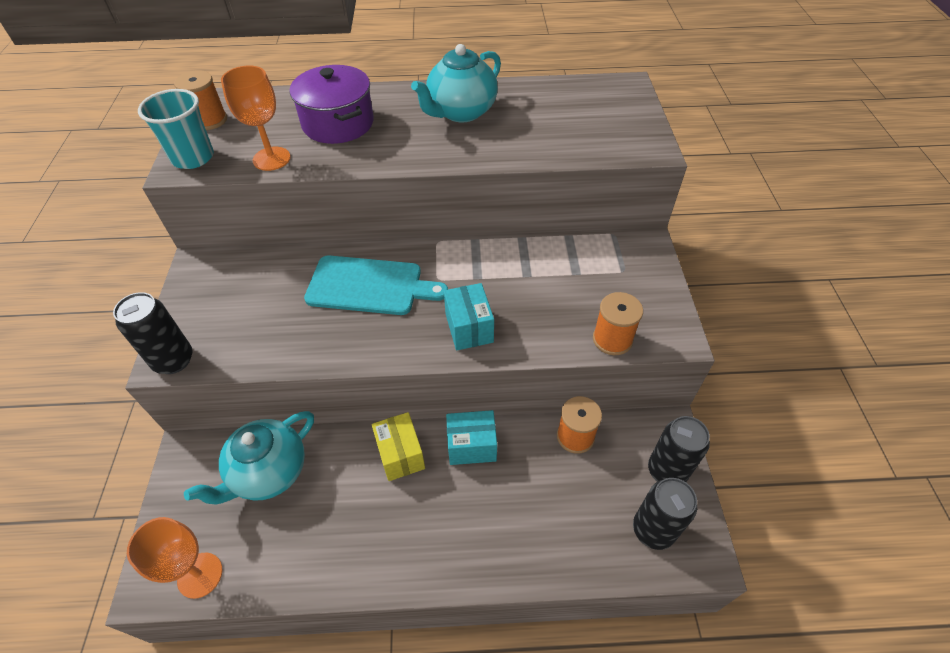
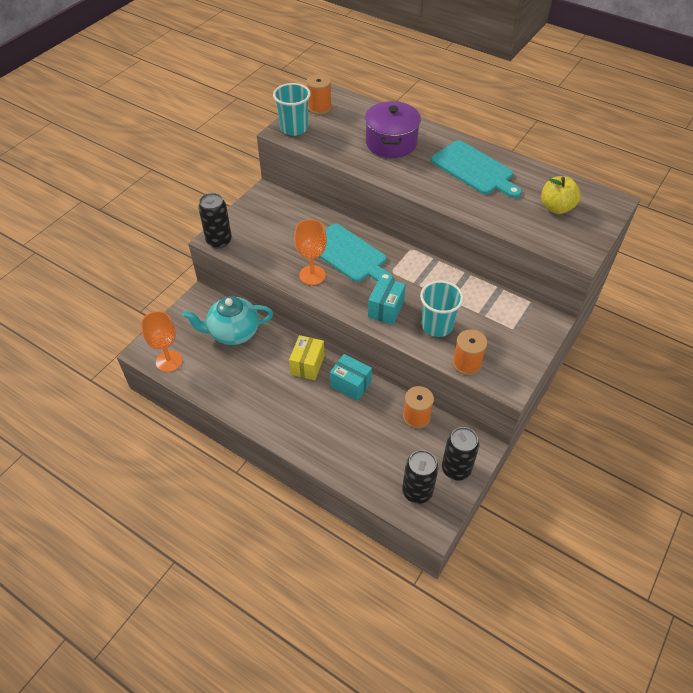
camera: 35 degrees right, 0 degrees up
(271, 159) = (335, 149): orange goblet -> orange goblet (312, 275)
(461, 112) = (474, 169): turquoise teapot -> turquoise cutting board
(542, 314) = (437, 325): none -> turquoise cup
(582, 114) = (556, 207): none -> yellow apple

